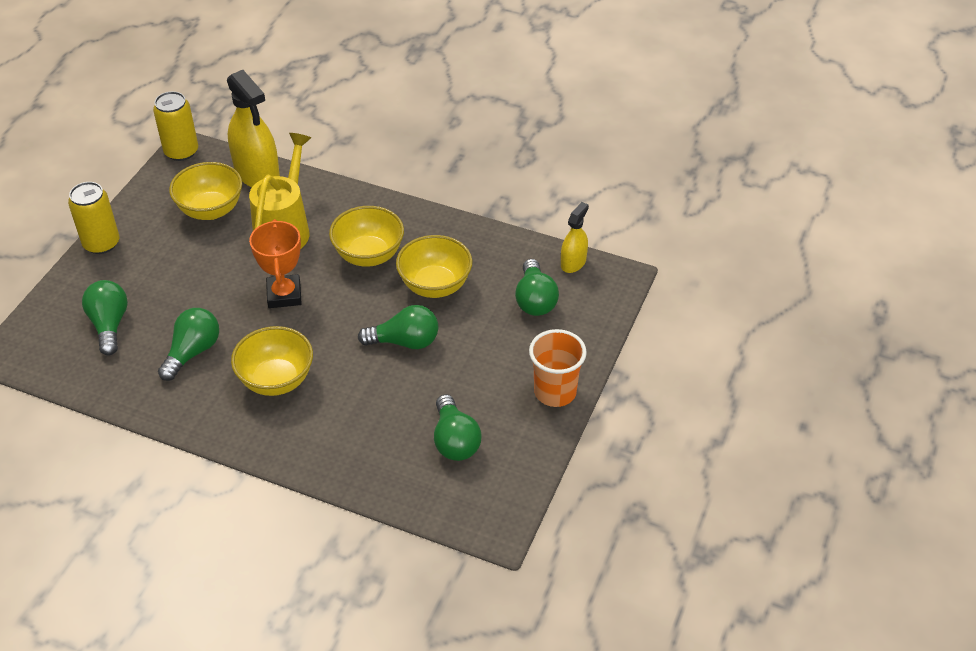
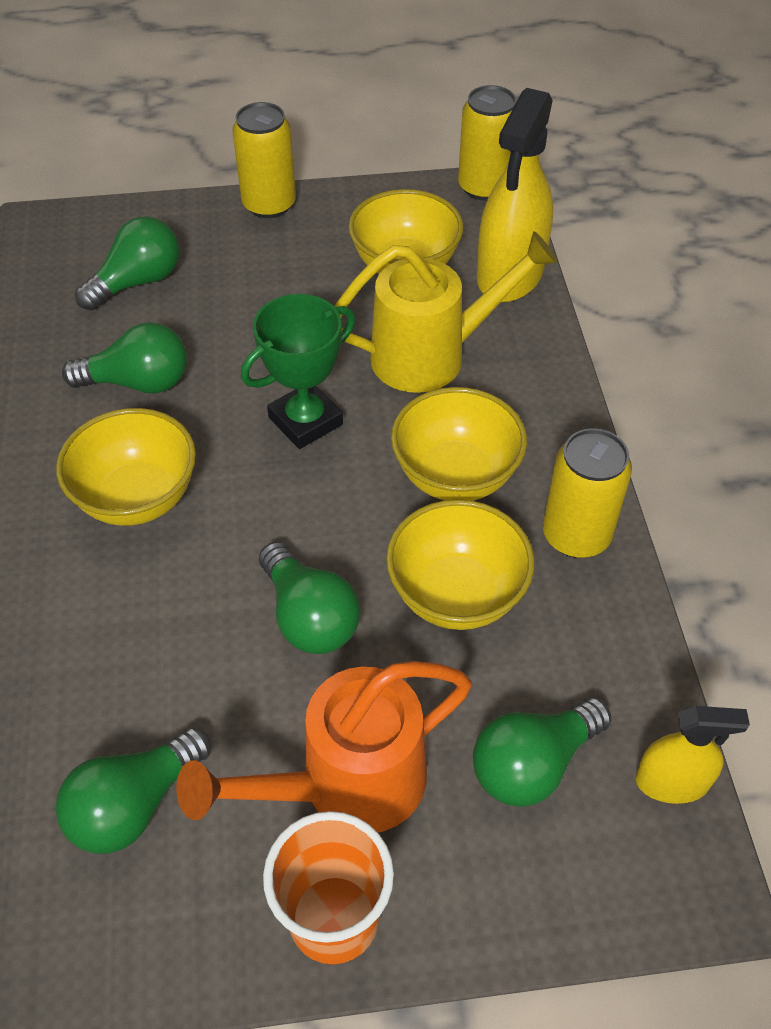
camera: 60 degrees right, 5 degrees up
(284, 295) = (305, 421): orange trophy -> green trophy
(437, 231) = (576, 535): none -> yellow can
(499, 363) = (346, 784): none -> orange watering can

